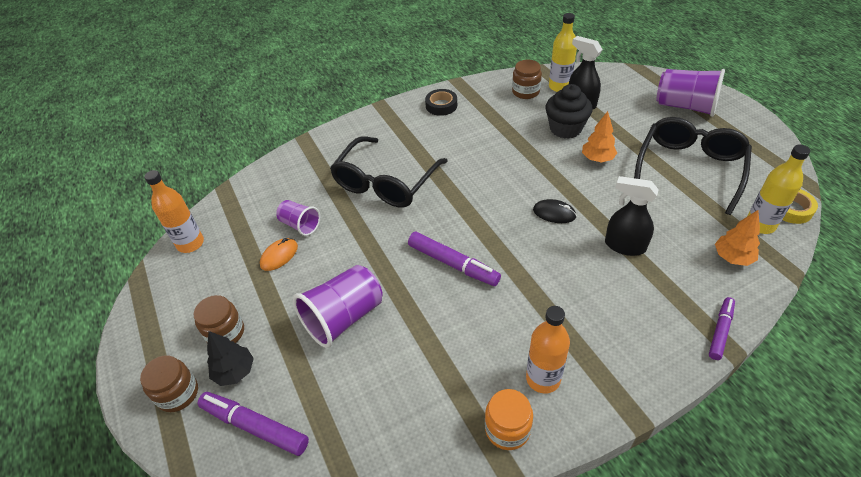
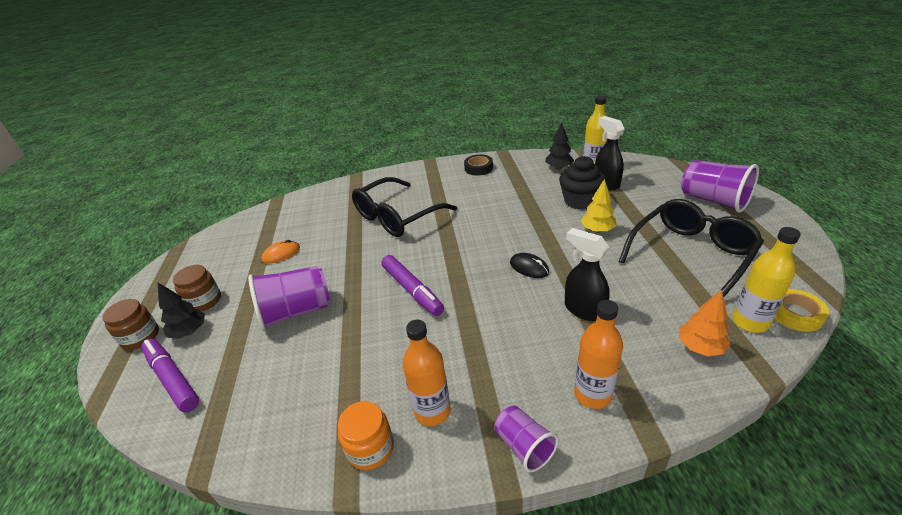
camera: 20 degrees right, 10 degrees down
(190, 244) = (227, 233): orange bottle -> orange bottle (592, 394)
(300, 225) = (312, 235): purple cup -> purple cup (524, 446)
(525, 92) = (559, 168): brown jar -> black tree
(597, 159) = (597, 230): orange tree -> yellow tree
(720, 331) = (649, 418): purple marker -> none

